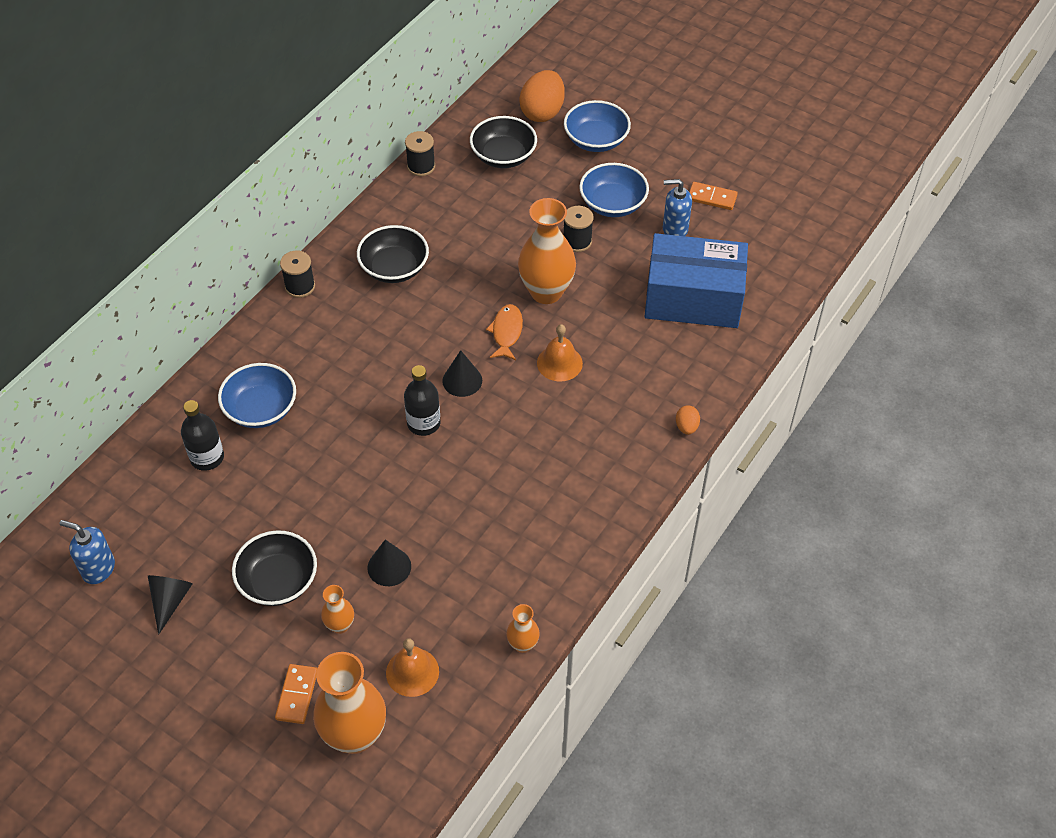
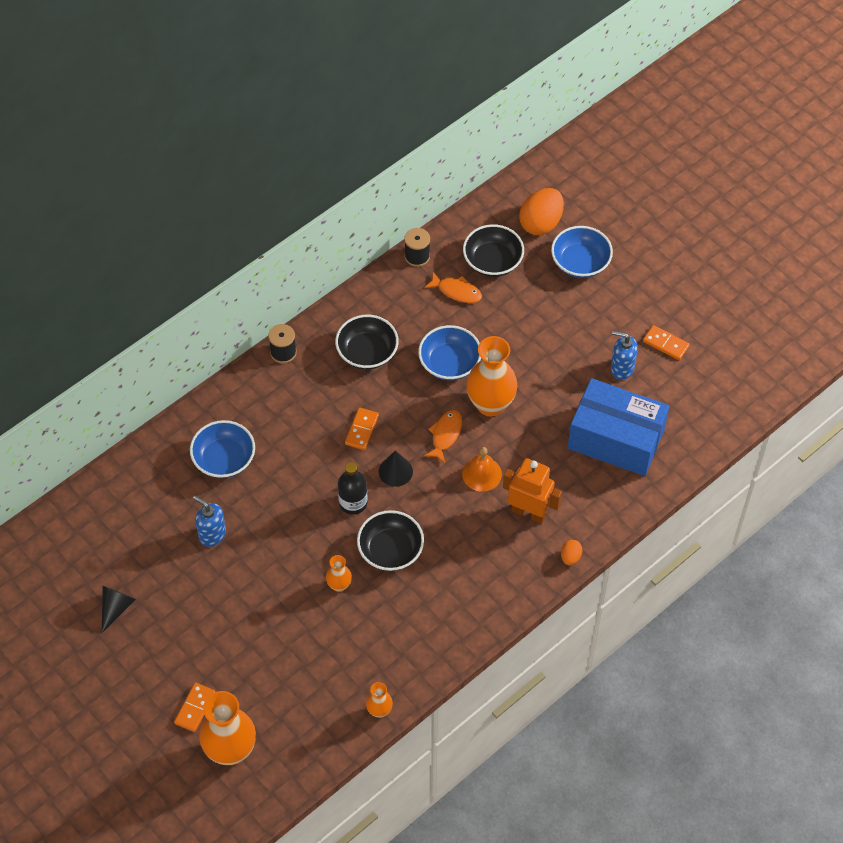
camera: 15 degrees right, 5 degrees up
(98, 569) = (67, 568): blue soap dispenser -> blue soap dispenser (212, 534)
(207, 457) = (171, 492): black bottle -> none
(278, 581) = (203, 611): black bowl -> black bowl (390, 550)
(340, 625) = (241, 660): orange vase -> orange vase (339, 585)
(389, 567) = (292, 621): black cone -> none
(411, 346) = (362, 430): none -> orange domino
(412, 672) = (287, 711): orange bell -> none
(474, 191) = (456, 291): none -> orange fish
(577, 241) = (532, 361): black spool -> none
(612, 204) = (575, 331): blue bowl -> blue bowl (449, 363)
(625, 391) = (529, 512): none -> orange robot

